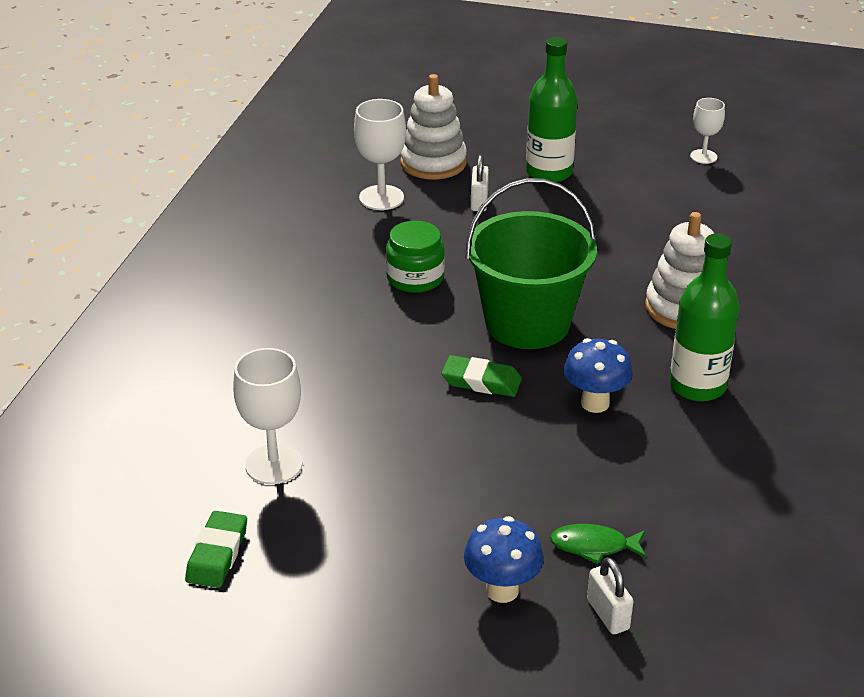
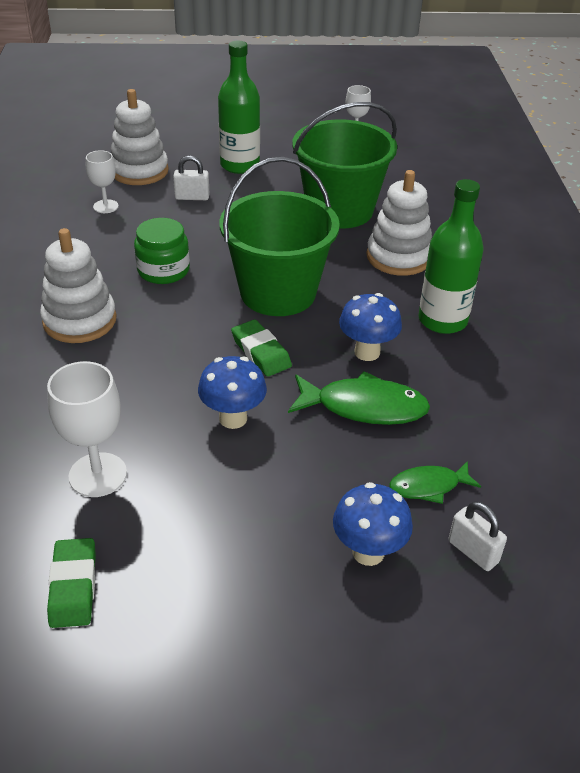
camera: 20 degrees left, 5 degrees up
(310, 315) = (80, 320): none -> white stacking toy
(381, 198) = (105, 206): white goblet -> white goblet, size x0.62
(424, 440) = (233, 418): none -> blue mushroom
(479, 202) = (192, 197): white padlock -> white padlock turned 75 degrees counterclockwise
(481, 381) = (261, 352): green eraser -> green eraser turned 60 degrees clockwise
(564, 457) = (364, 407): none -> green fish
(640, 243) = (339, 210): none -> green bucket

